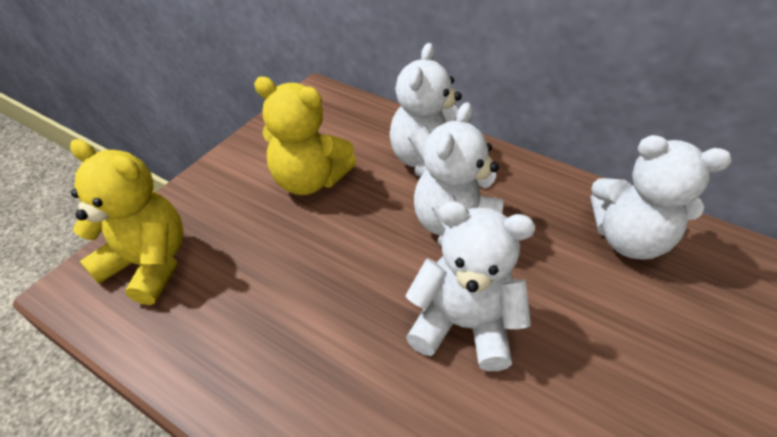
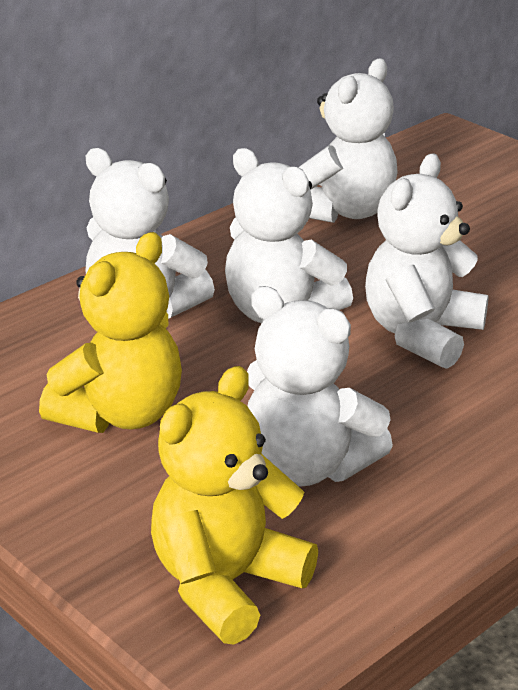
camera: 75 degrees left, 15 degrees down
(270, 281) = (307, 466): none -> white teddy bear

